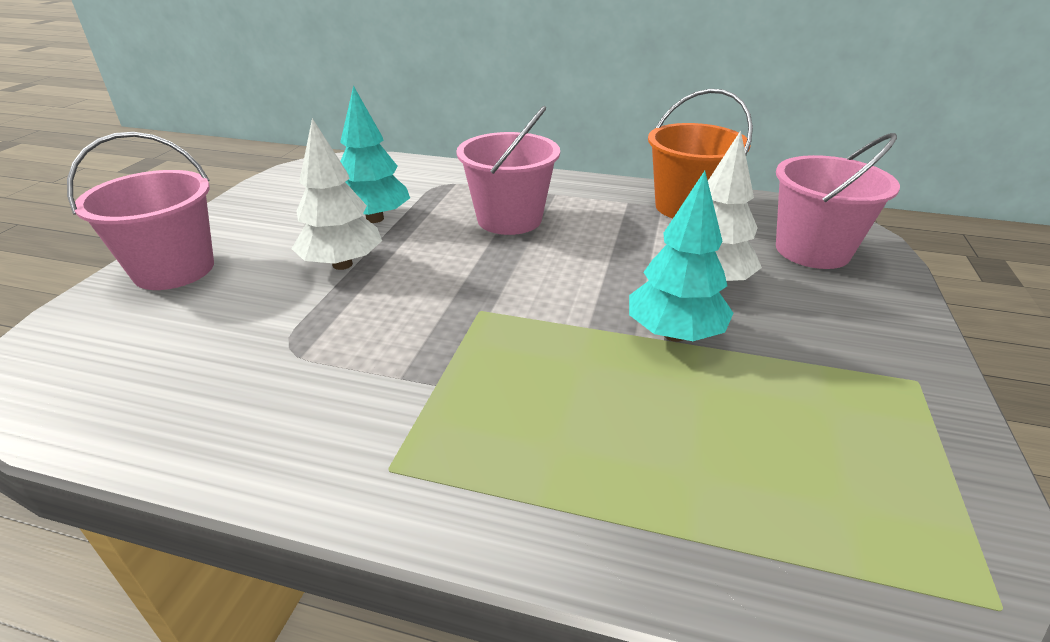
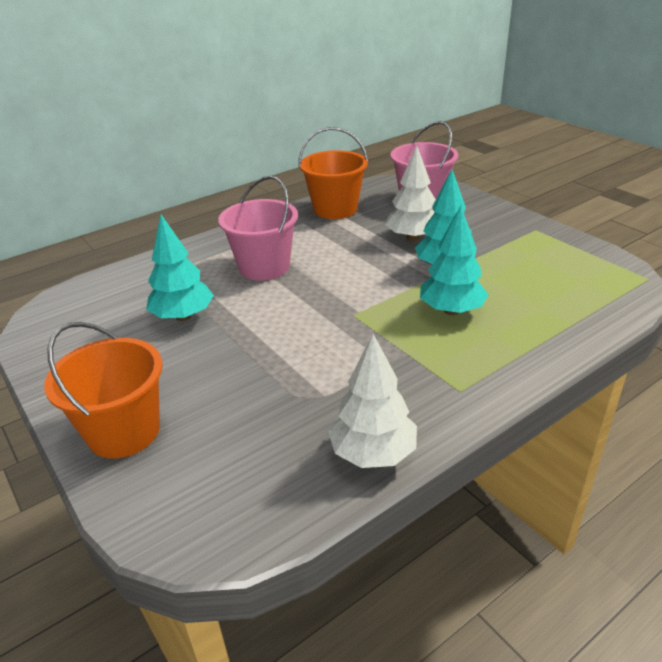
camera: 50 degrees left, 0 degrees up
(174, 269) = (124, 432): pink bucket -> orange bucket
(342, 264) = (230, 348): white tree -> white tree (373, 453)
(575, 383) = (451, 310): none -> turquoise tree

